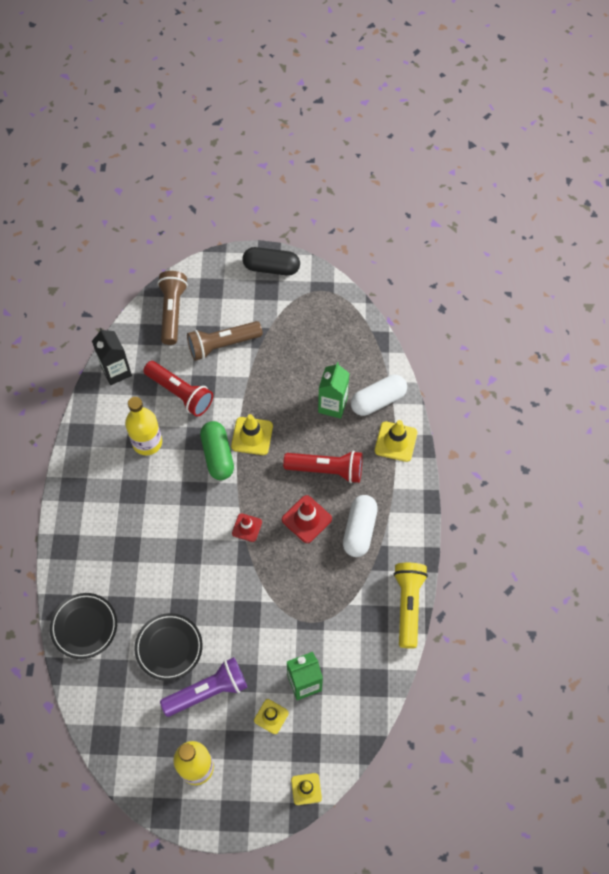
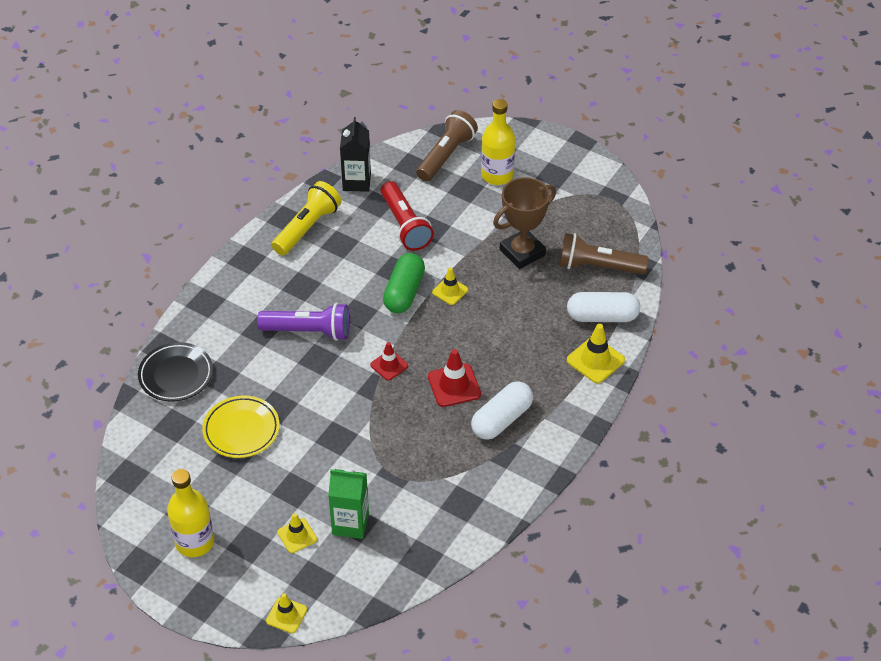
camera: 30 degrees right, 15 degrees down
(147, 442) = (344, 252): yellow bottle -> yellow bottle (497, 175)
(169, 647) = (241, 430): black plate -> yellow plate
(208, 691) = (251, 484): purple flashlight -> purple flashlight (308, 331)
(222, 345) = (475, 203): brown flashlight -> brown flashlight (598, 266)
(252, 436) = (450, 291): yellow traffic cone -> yellow traffic cone, size x0.65
(271, 268) = (572, 158): black capsule -> none
(285, 373) = (522, 252): none -> brown trophy
(326, 470) = (505, 353): red flashlight -> none
(332, 405) = (551, 300): green carton -> none
(408, 605) = (505, 508): yellow flashlight -> yellow flashlight (307, 228)

